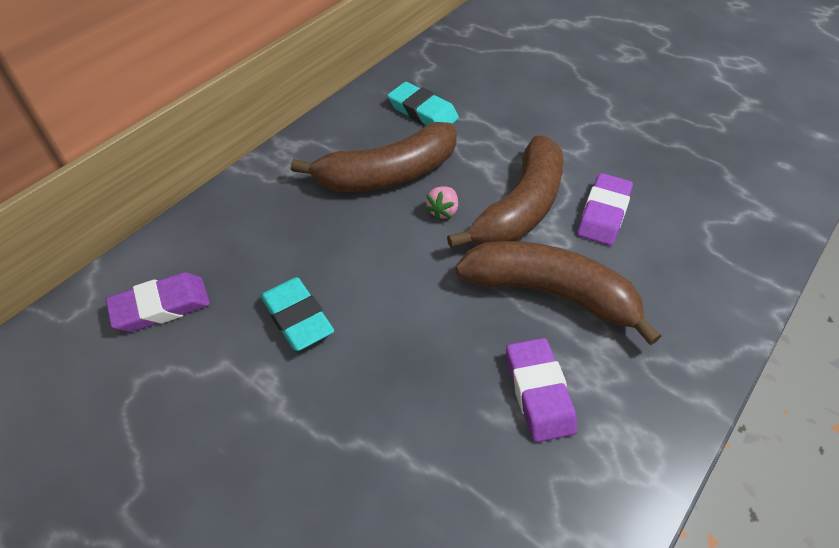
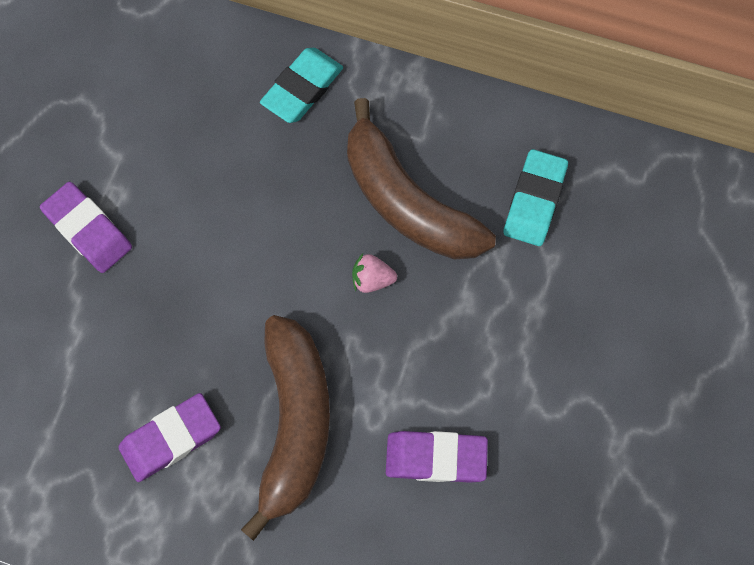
camera: 70 degrees right, 20 degrees up
(161, 306) = (158, 74): purple eraser -> purple eraser (88, 230)
(297, 317) = (184, 194): turquoise eraser -> turquoise eraser (302, 89)
(520, 208) = (408, 361): brown banana -> none

